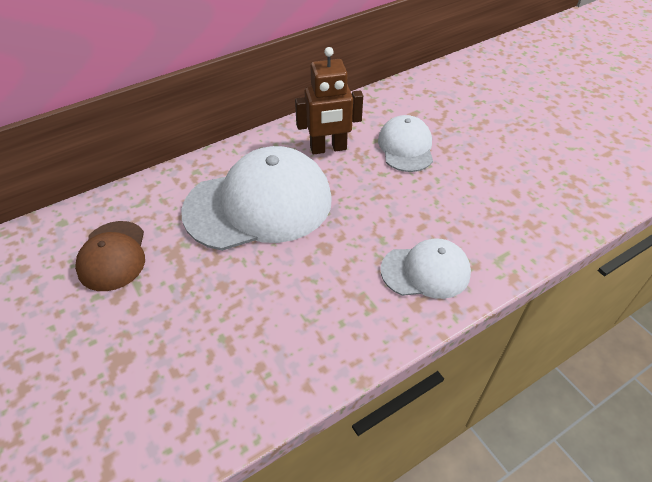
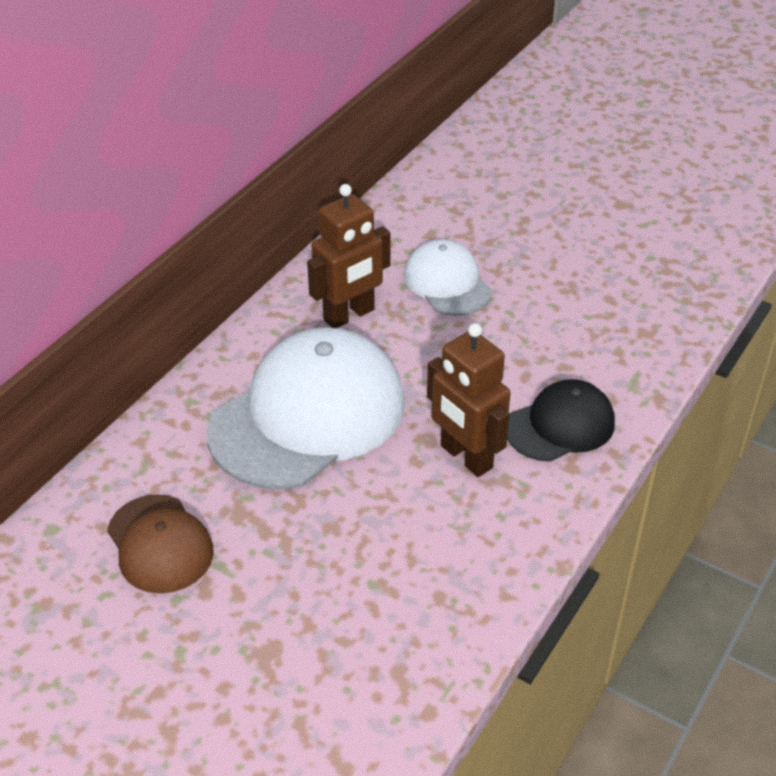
camera: 25 degrees left, 5 degrees down
(343, 270) = (465, 457): none -> brown robot
(425, 271) = (560, 425): white cap -> black cap

